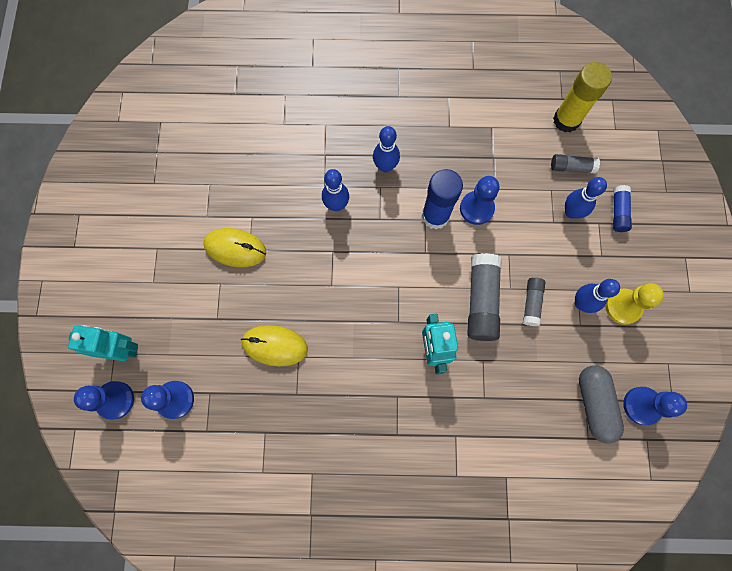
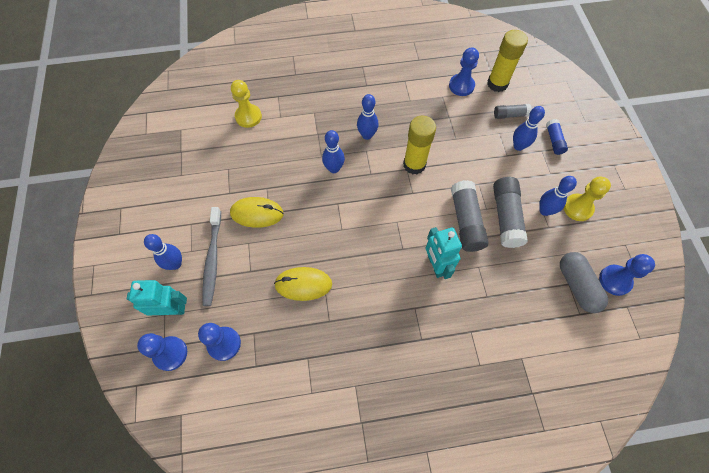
camera: 10 degrees left, 10 degrees down
(133, 295) = (175, 264): none -> blue bowling pin
(176, 297) = (213, 259): none -> grey toothbrush
(244, 117) = (248, 117): none -> yellow pawn
(435, 216) = (414, 165): blue glue stick -> yellow glue stick
(476, 208) = (445, 154): blue pawn -> blue pawn (461, 86)
(531, 303) = (506, 217): grey glue stick -> grey glue stick, size x1.78

